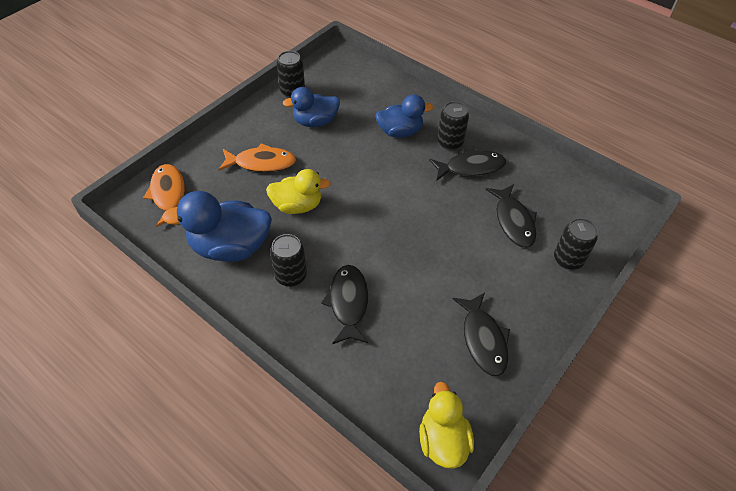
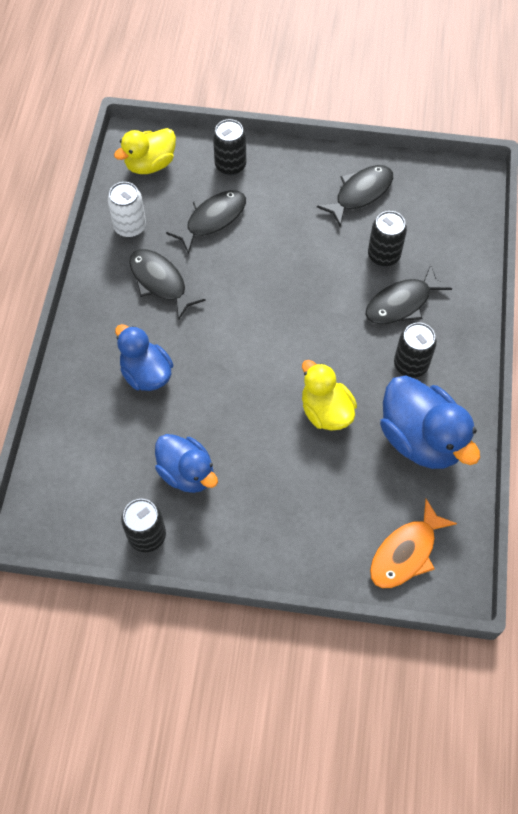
camera: 120 degrees left, 10 degrees up
(261, 163) = (292, 487): orange fish -> none
(443, 440) = (463, 185): yellow duck -> yellow duck (150, 164)
(450, 142) = (133, 317): black can -> black can (383, 255)
(534, 171) = (130, 227): none -> white can

